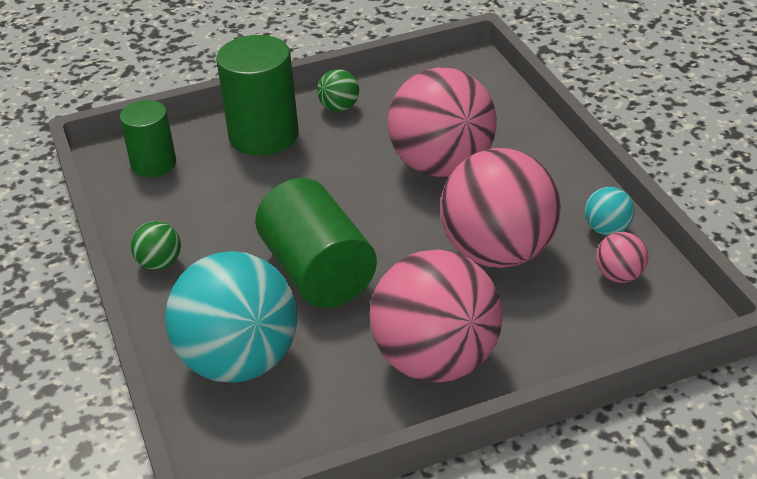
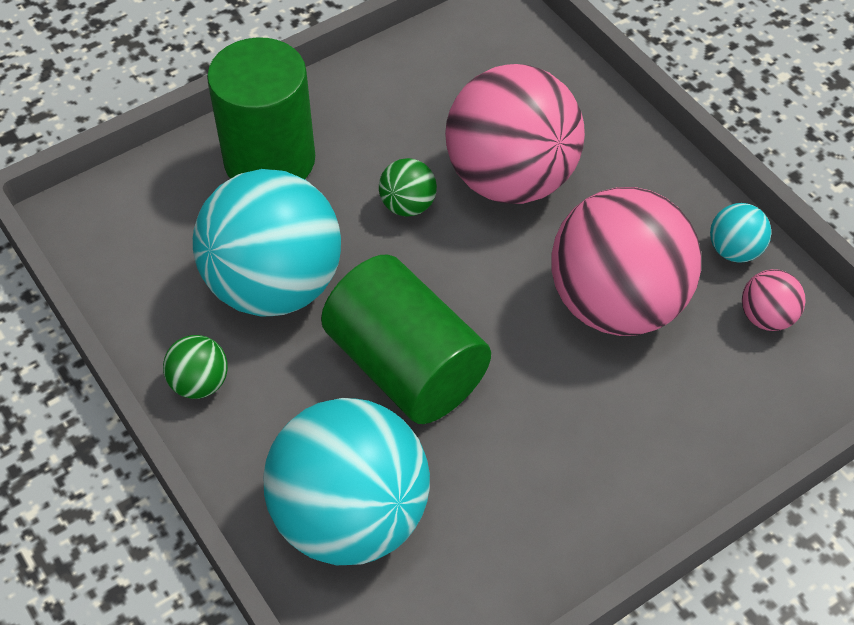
camera: 15 degrees left, 15 degrees up
(153, 164) = (138, 225): green cylinder -> none
(238, 211) = (274, 285): none -> turquoise ball
(339, 107) = (354, 102): green ball -> green ball (408, 205)
(436, 361) = (589, 476): pink ball -> none

